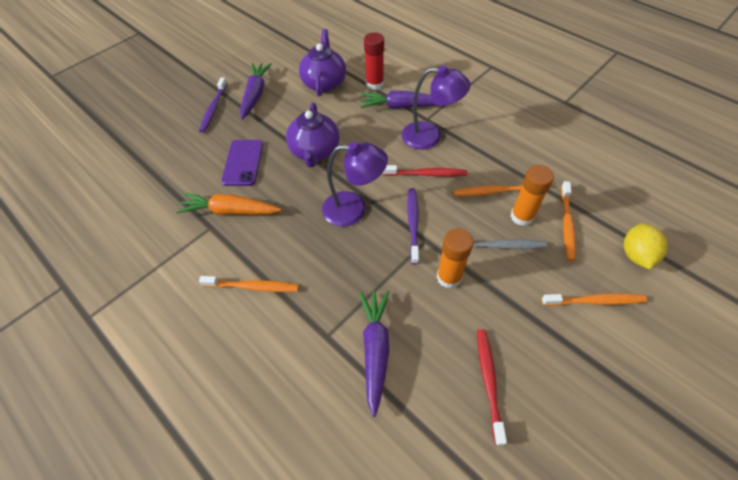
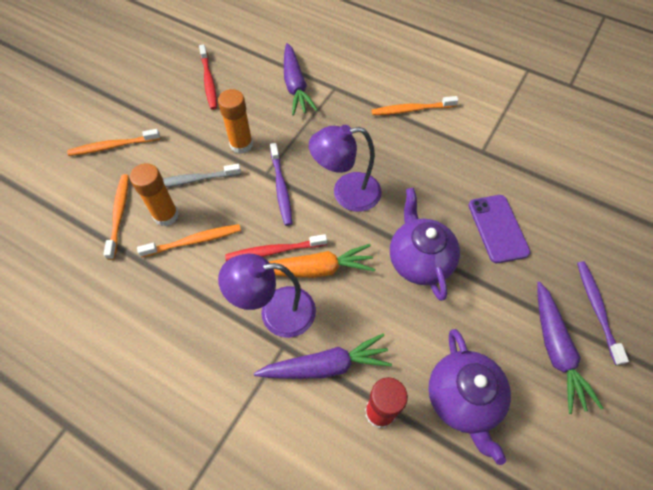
camera: 165 degrees right, 5 degrees up
(230, 211) = (474, 170): orange carrot -> orange carrot (315, 269)
(636, 255) = (59, 193): yellow lemon -> none

